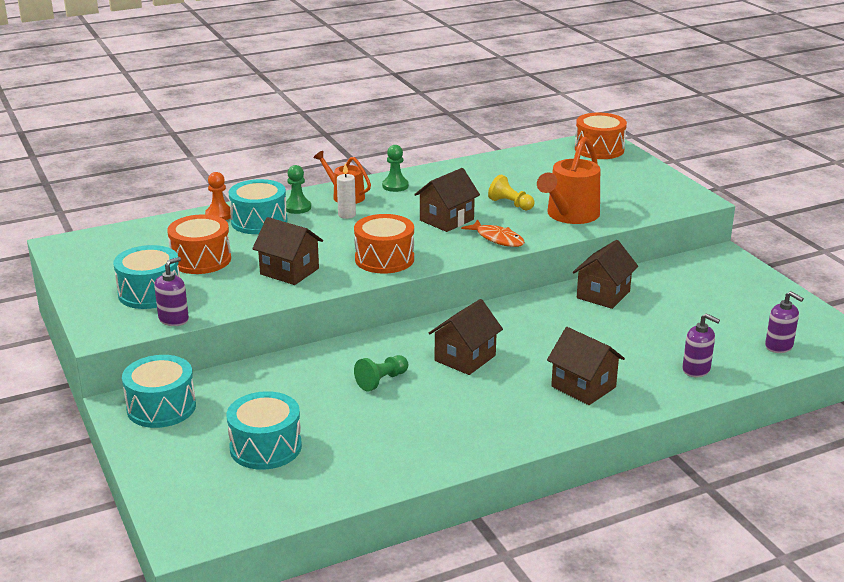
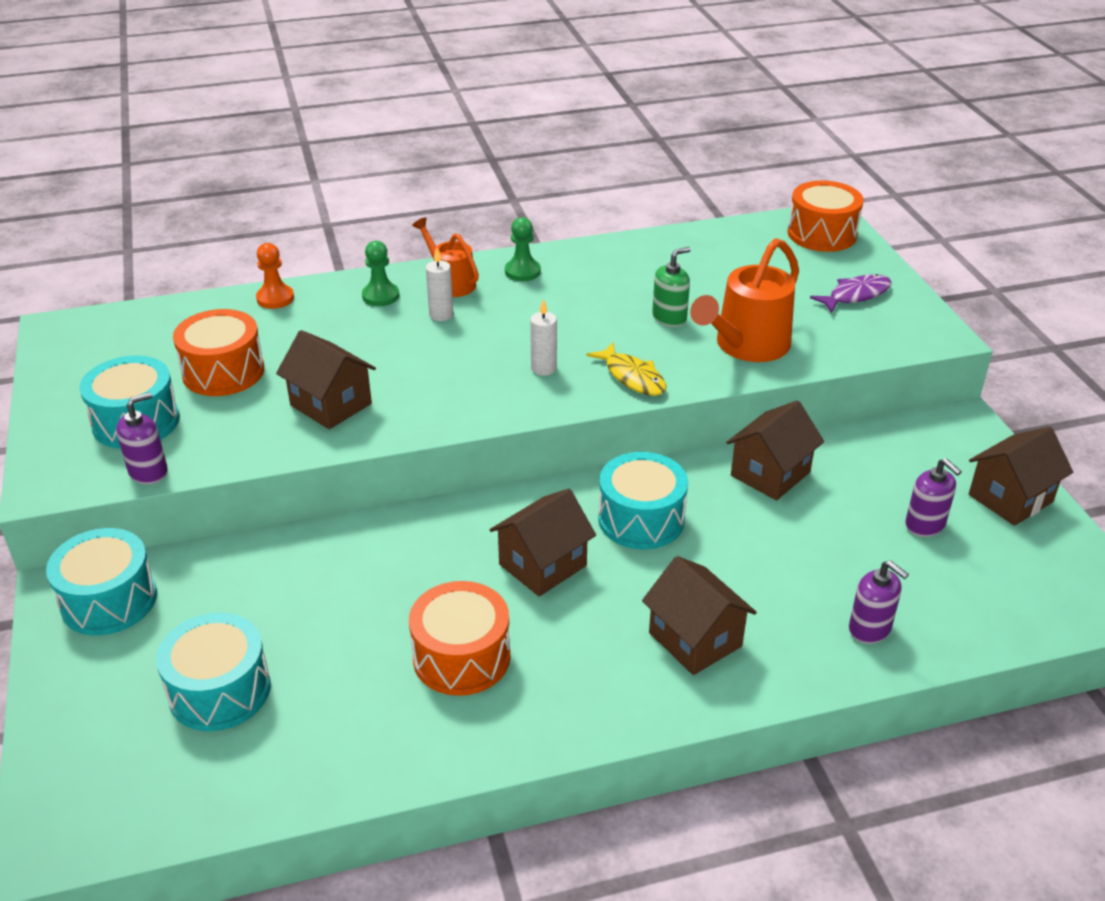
camera: 10 degrees right, 10 degrees up
(259, 221) = (322, 314): turquoise drum -> turquoise drum (641, 519)
(381, 381) = (415, 591): green pawn -> none
(384, 259) = (465, 396): orange drum -> orange drum (461, 657)
(433, 239) = (543, 368): none -> white candle
(446, 220) = (573, 336): brown house -> brown house (1010, 498)
(497, 239) = (632, 377): orange fish -> yellow fish
(510, 204) = (669, 318): yellow pawn -> green soap dispenser
(634, 182) = (855, 295): none -> purple fish
(779, 346) = (1005, 600): purple soap dispenser -> purple soap dispenser (925, 525)

